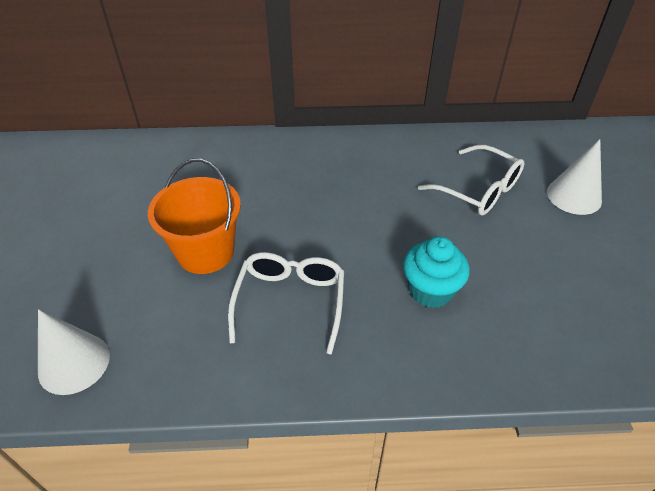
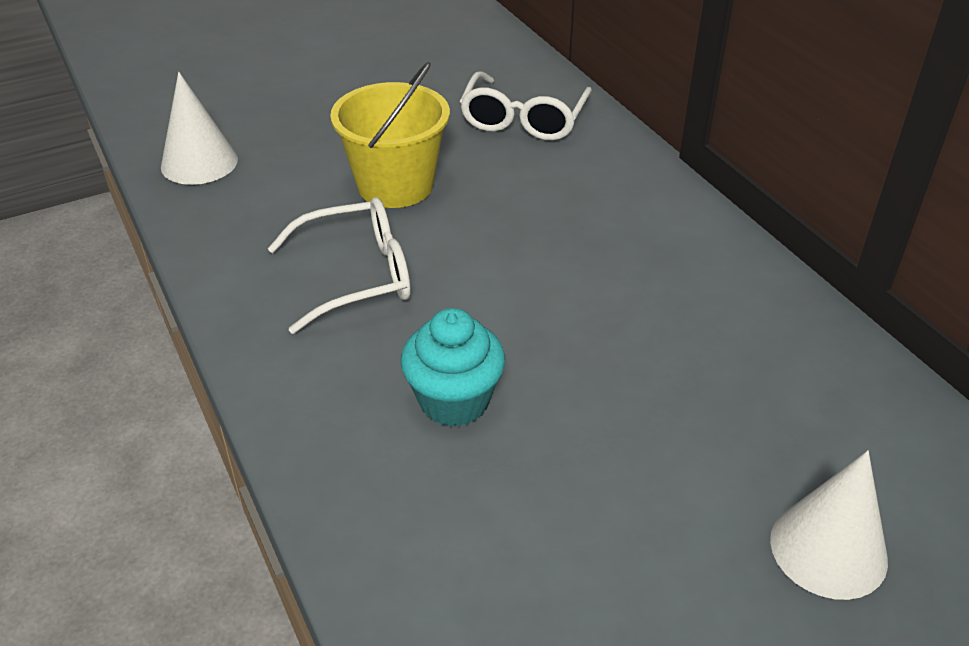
camera: 65 degrees right, 5 degrees down
(205, 252) = (395, 185): orange bucket -> yellow bucket
(479, 190) = (726, 408): white glasses -> white glasses (523, 120)

